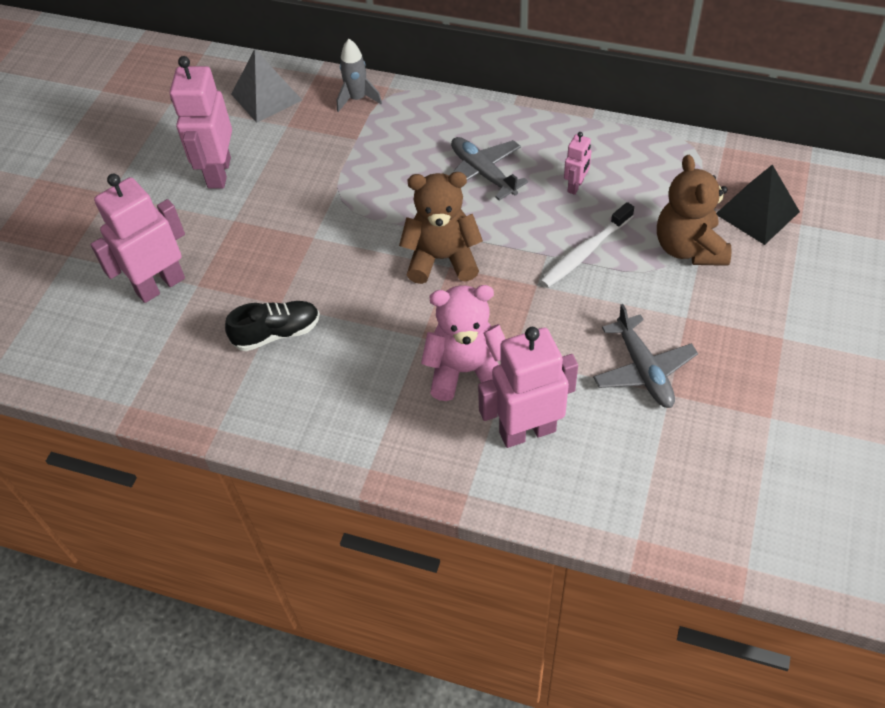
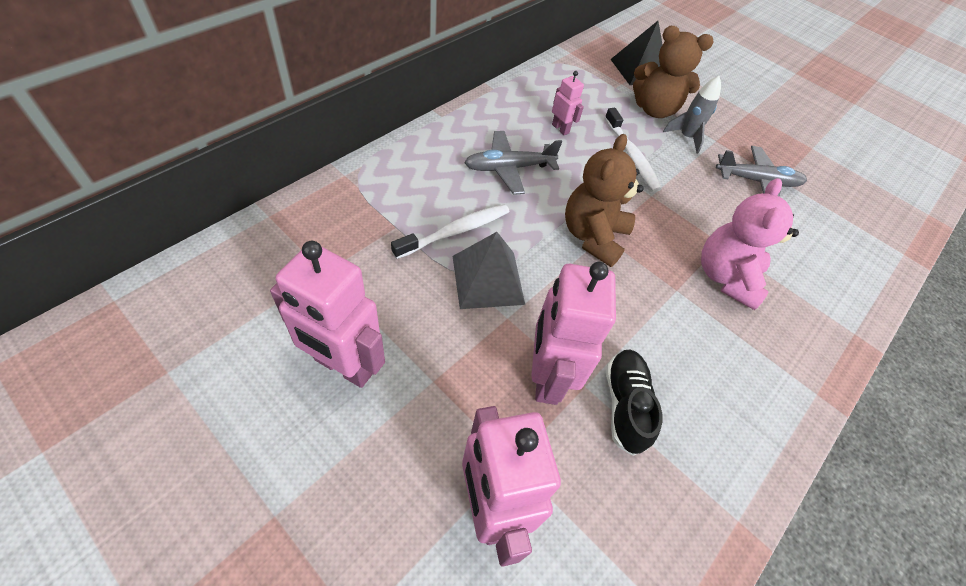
camera: 75 degrees left, 0 degrees up
(266, 97) = (260, 271): grey pyramid -> grey pyramid (488, 279)
(357, 99) = (340, 202): grey rocket -> grey rocket (686, 137)
(378, 173) = (455, 232): none -> white toothbrush
(527, 431) = (798, 268): pink robot -> pink robot (546, 377)

